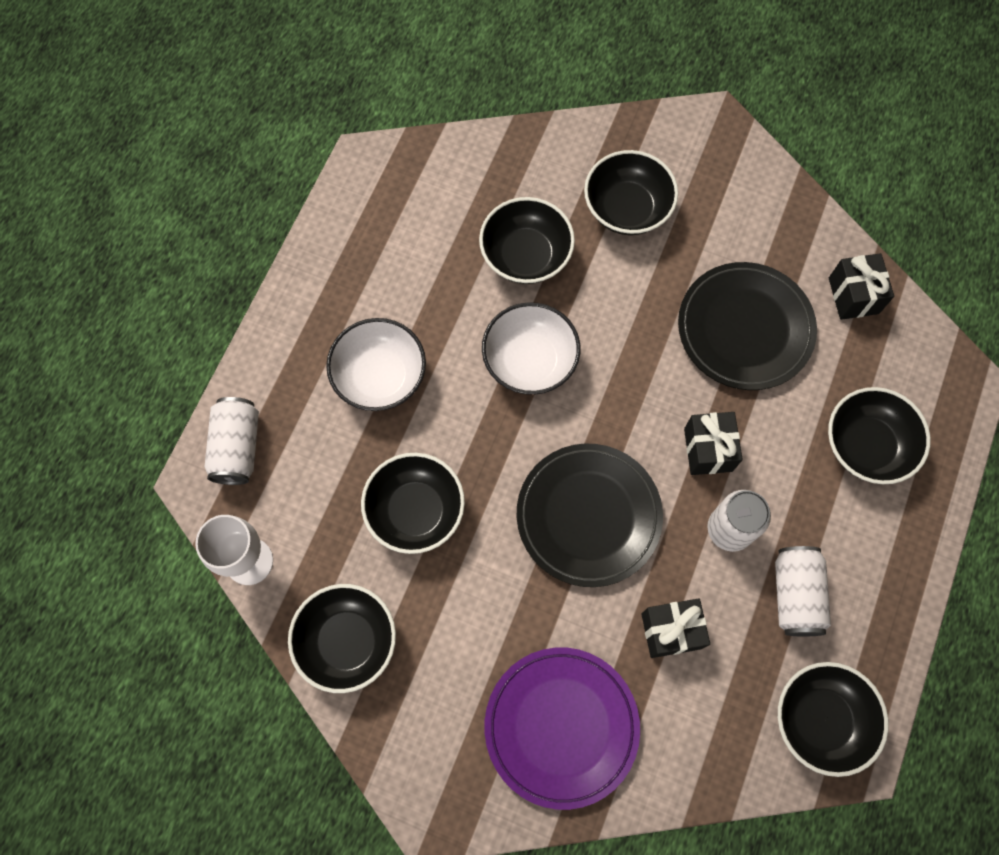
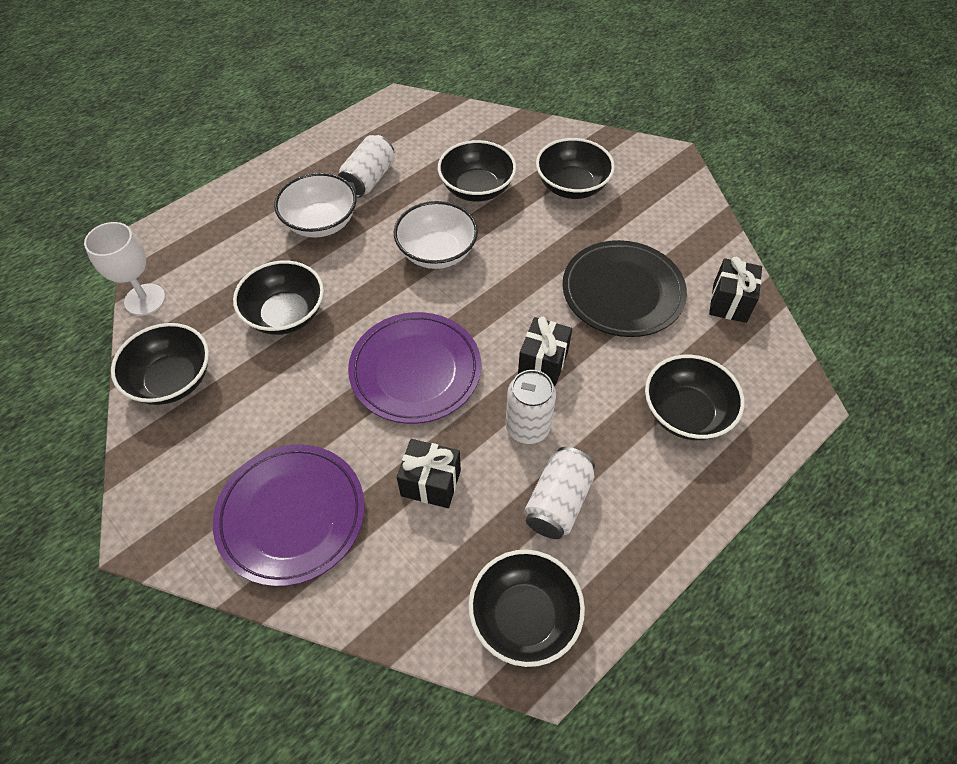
camera: 25 degrees right, 15 degrees down
(237, 447) = (191, 228): white can -> white can (369, 179)
(588, 516) = (415, 371): black plate -> purple plate

